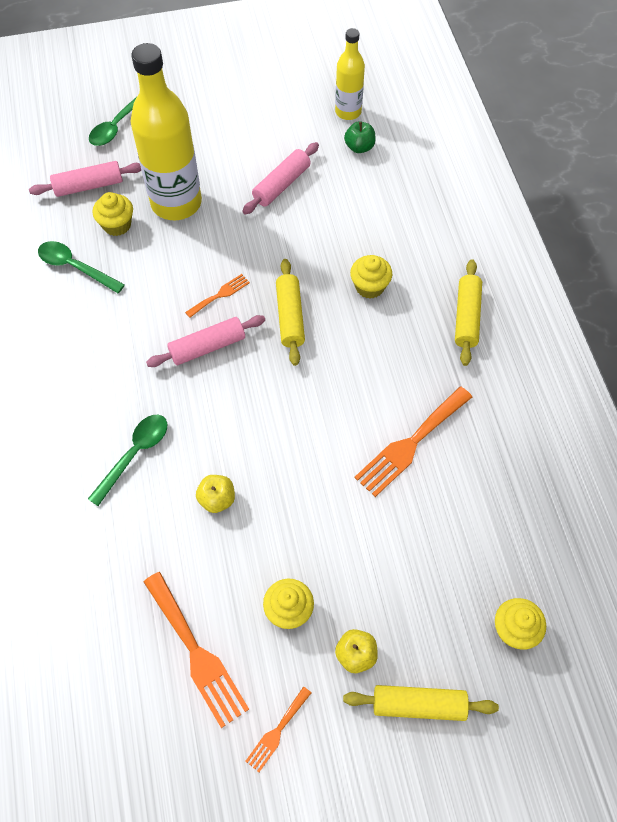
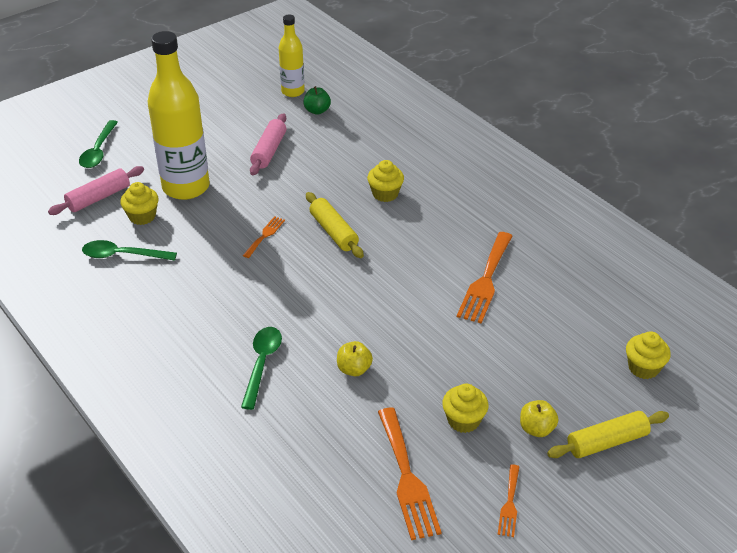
camera: 25 degrees left, 20 degrees down
(196, 653) = (407, 478): orange fork -> orange fork turned 45 degrees clockwise
(207, 347) = (277, 272): pink rolling pin -> none
(466, 317) = (473, 190): yellow rolling pin -> none

